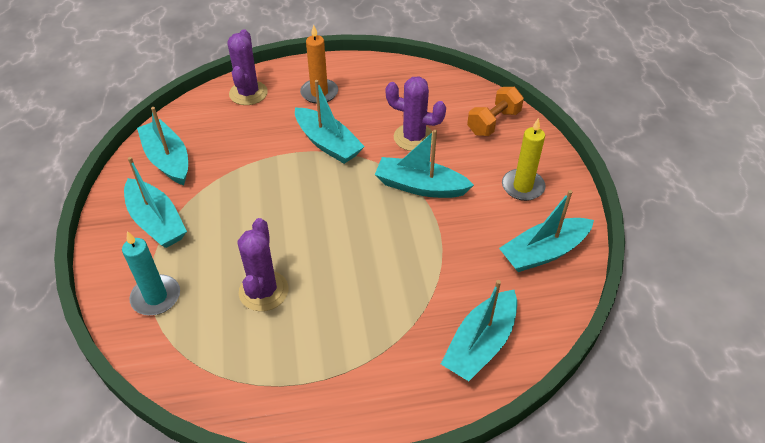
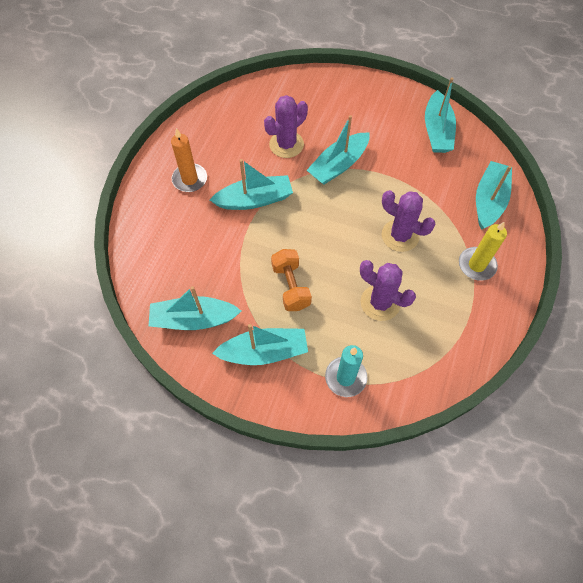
camera: 60 degrees left, 15 degrees up
(248, 93) = (150, 228): purple cactus -> purple cactus (400, 236)
(480, 344) = (489, 200): turquoise boat -> turquoise boat turned 135 degrees counterclockwise
(493, 122) = (304, 92): orange dumbbell -> orange dumbbell (291, 286)
(522, 187) = (375, 110): yellow candle -> yellow candle (476, 265)

